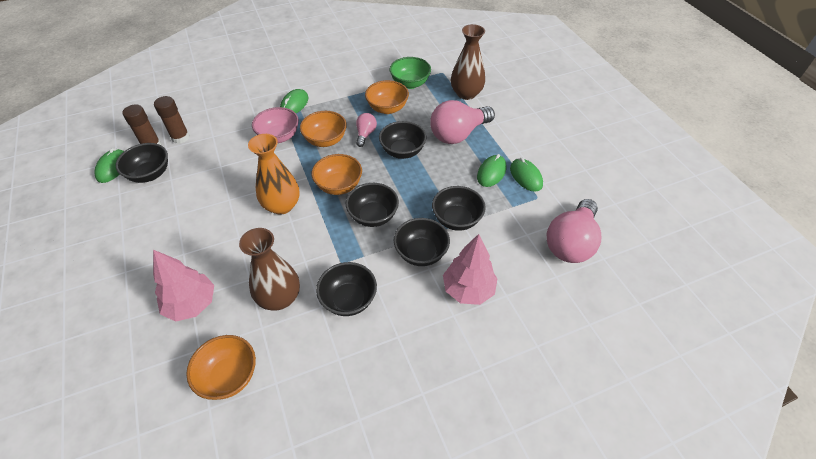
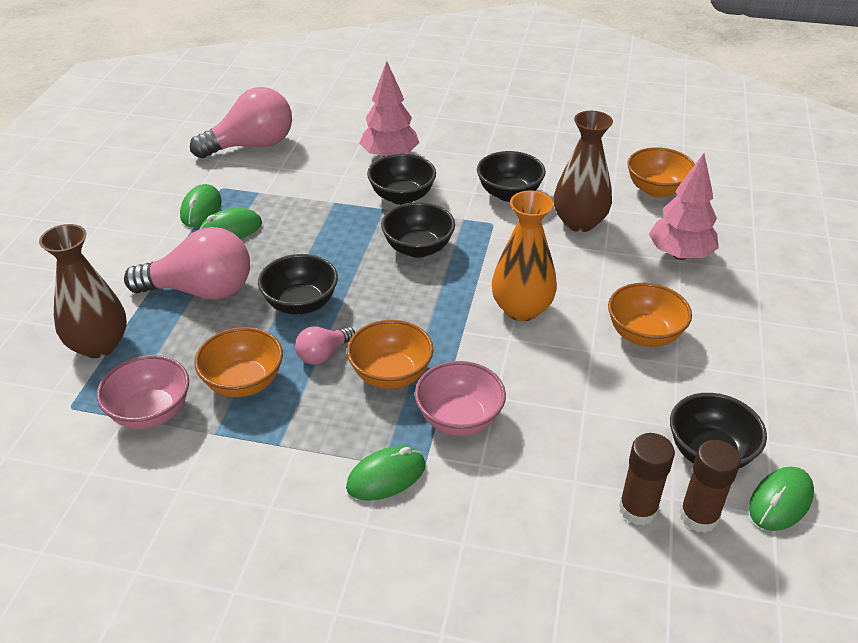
camera: 145 degrees left, 10 degrees down
(339, 186) = (428, 299): orange bowl -> orange bowl (644, 335)
(410, 83) = (150, 412): green bowl -> pink bowl
(456, 219) = (331, 206): black bowl -> none

